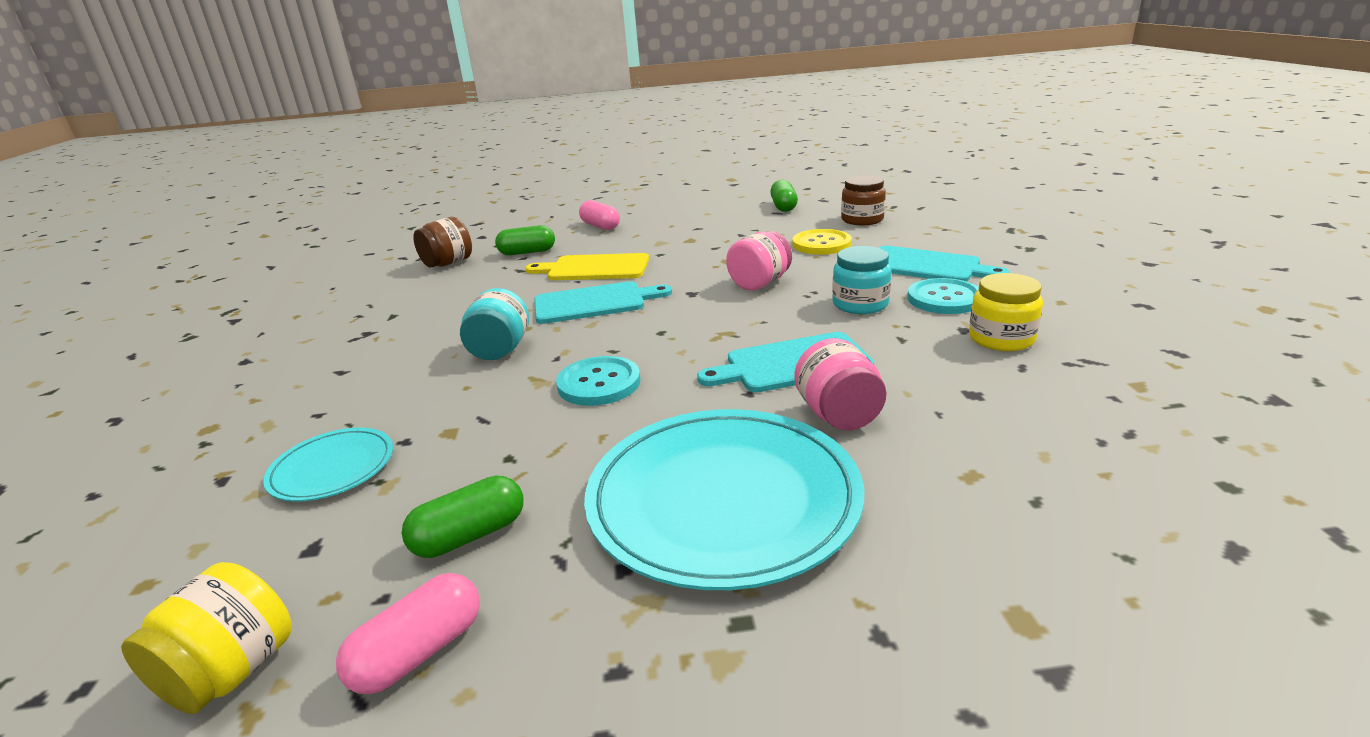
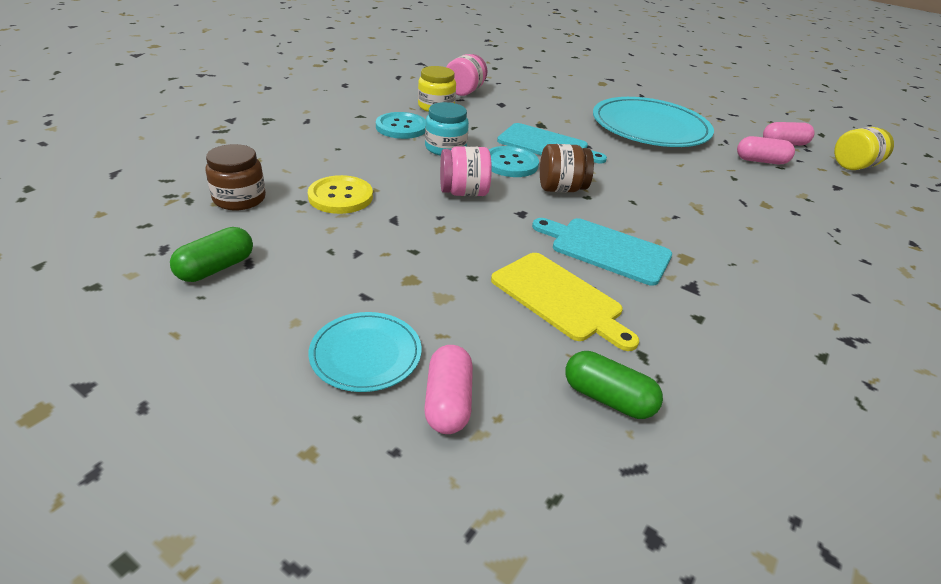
camera: 145 degrees left, 10 degrees up
(332, 468) = (839, 217): turquoise plate -> turquoise plate (366, 354)
(448, 263) = (740, 455): brown jar -> brown jar (561, 189)
(470, 535) = (761, 161): green capsule -> pink capsule
(500, 350) = (715, 244): turquoise jar -> none
(599, 383) = (660, 187): turquoise button -> turquoise button (510, 163)
(838, 415) = (566, 123): pink jar -> pink jar (465, 91)
(926, 266) = (347, 143): turquoise cutting board -> none

